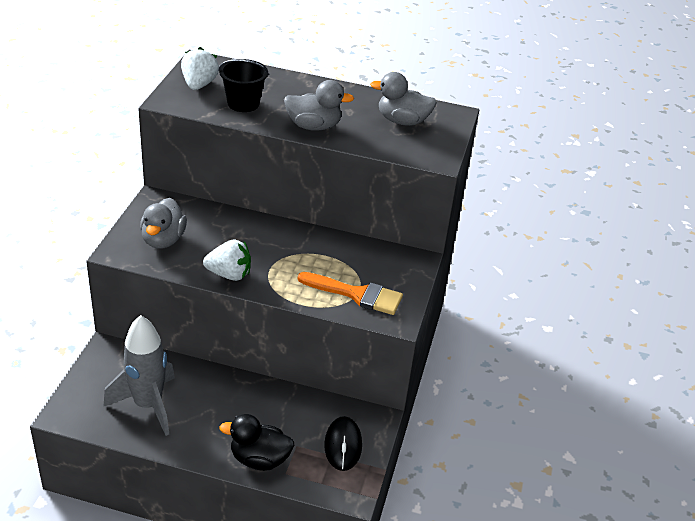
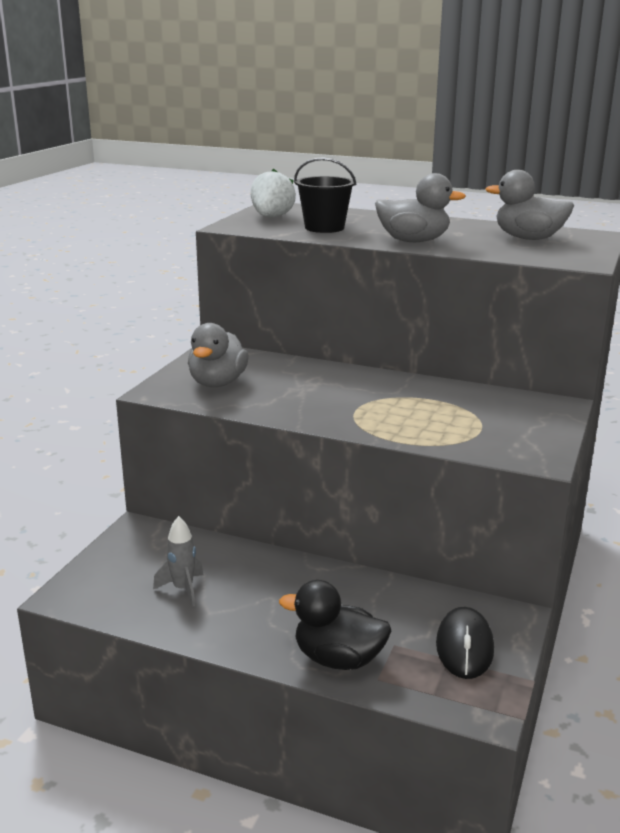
camera: 10 degrees right, 15 degrees down
(148, 405) = (183, 589): grey rocket -> grey rocket, size x0.49
(229, 274) = (301, 413): white strawberry -> none
(357, 294) = (478, 434): orange brush -> none

